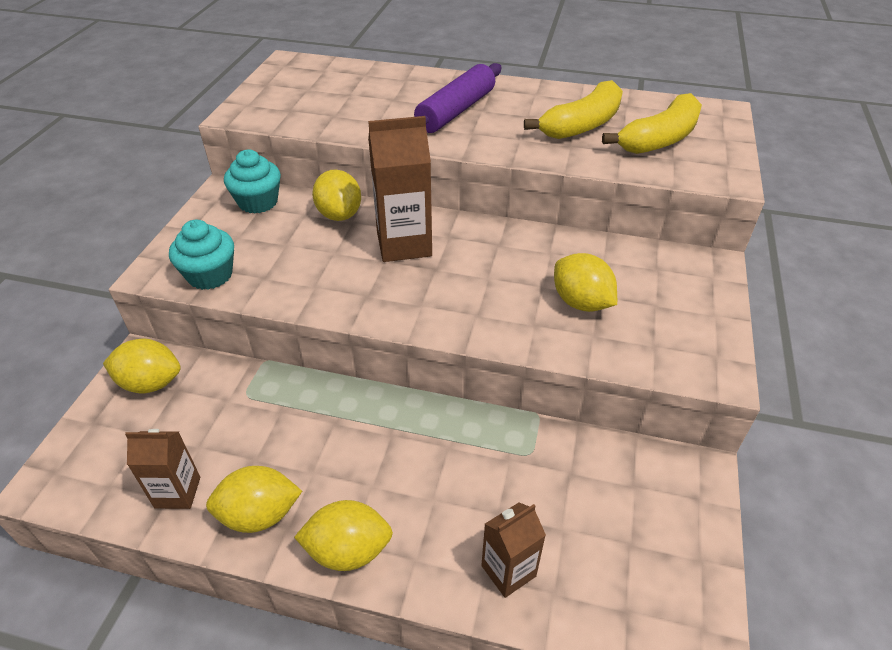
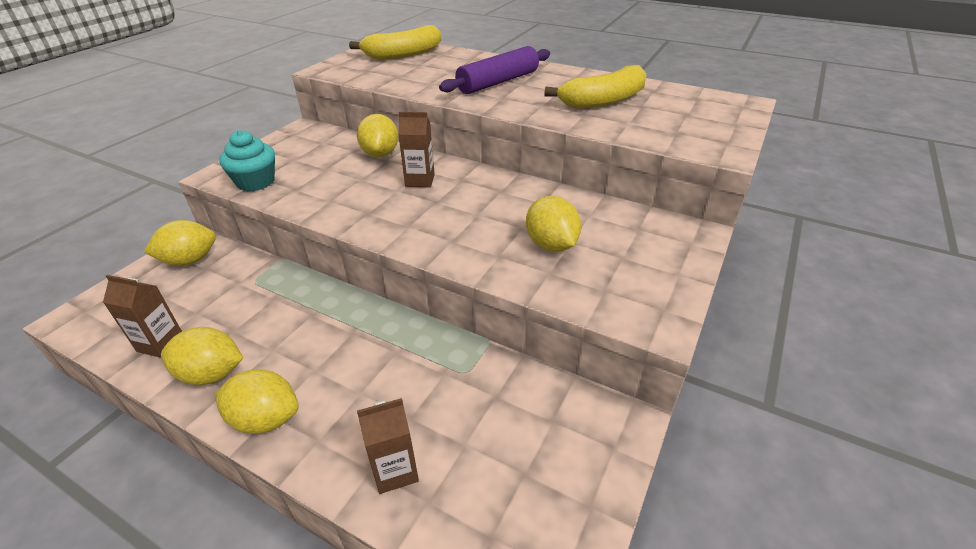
camera: 15 degrees right, 5 degrees down
(151, 383) = (190, 260): yellow lemon -> yellow lemon turned 45 degrees counterclockwise
(258, 202) = (323, 138): turquoise cupcake -> none
(404, 244) = (420, 180): brown carton -> brown carton, size x0.60
(659, 139) = (670, 117): yellow banana -> yellow banana (403, 54)

